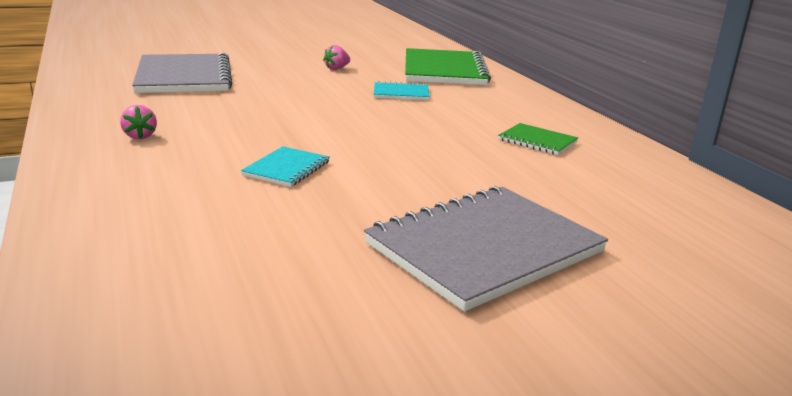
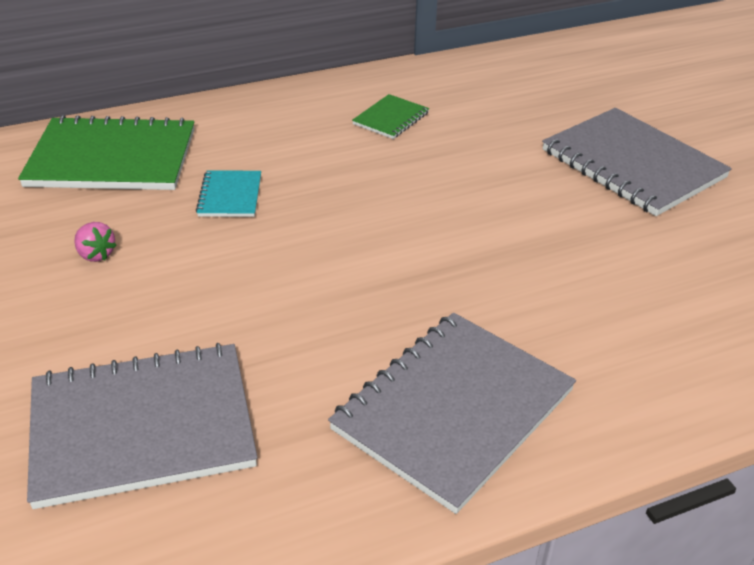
camera: 90 degrees left, 15 degrees up
(140, 136) = (453, 410): pink strawberry -> grey notebook
(286, 169) = (518, 271): turquoise notebook -> none

